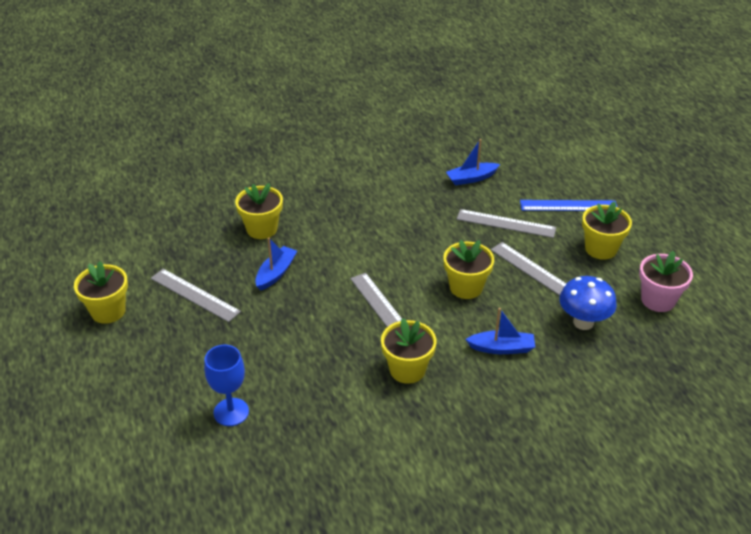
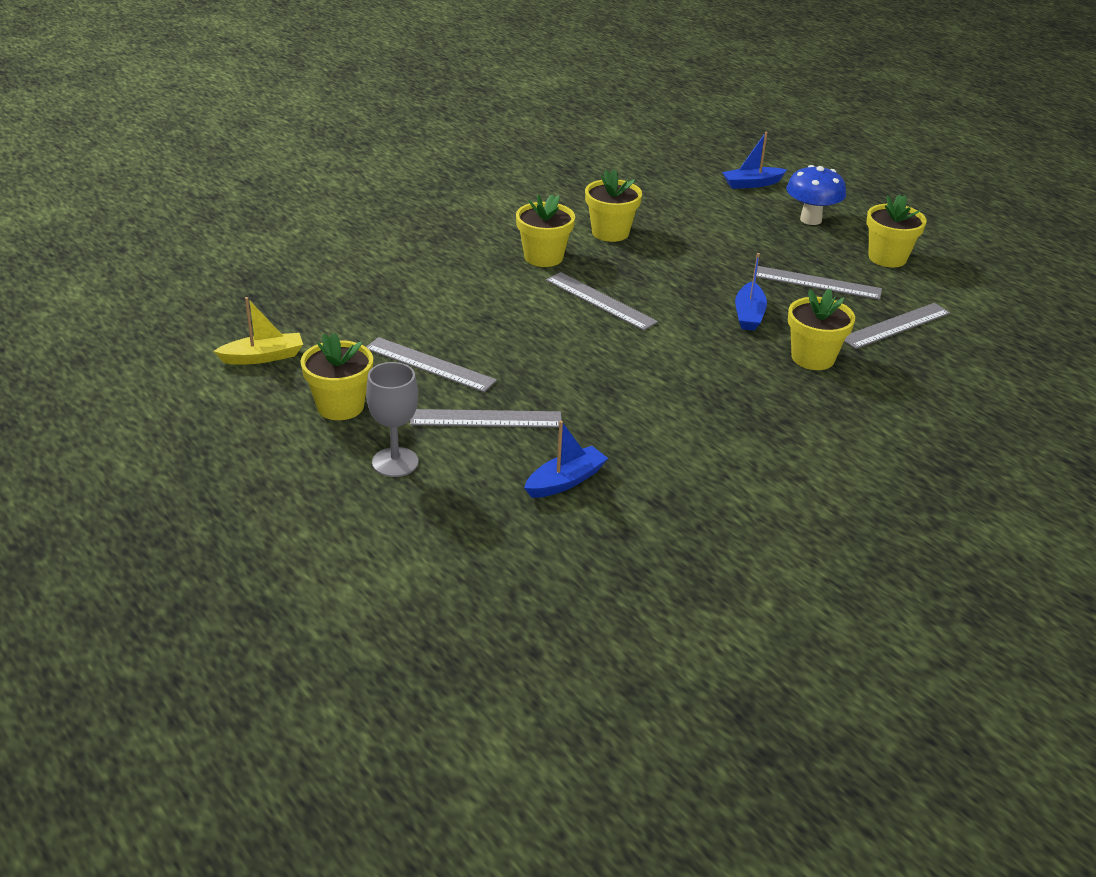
camera: 160 degrees right, 5 degrees down
(177, 244) = (895, 325): none -> grey ruler
(231, 412) = (688, 210): blue goblet -> none
(466, 287) = (512, 334): yellow flower pot -> yellow flower pot (610, 232)
(502, 348) = (450, 286): blue boat -> blue boat (752, 184)
(568, 205) = (395, 462): blue ruler -> grey goblet
(583, 322) = (359, 321): blue mushroom -> blue mushroom (810, 219)
(658, 300) = (263, 357): pink flower pot -> yellow boat

